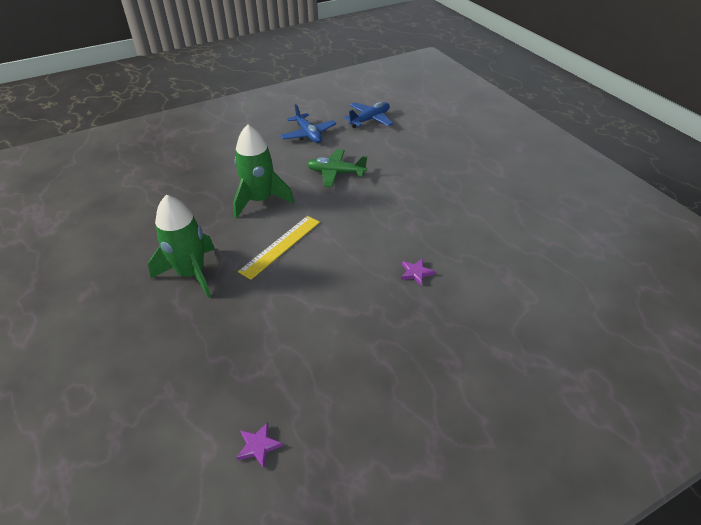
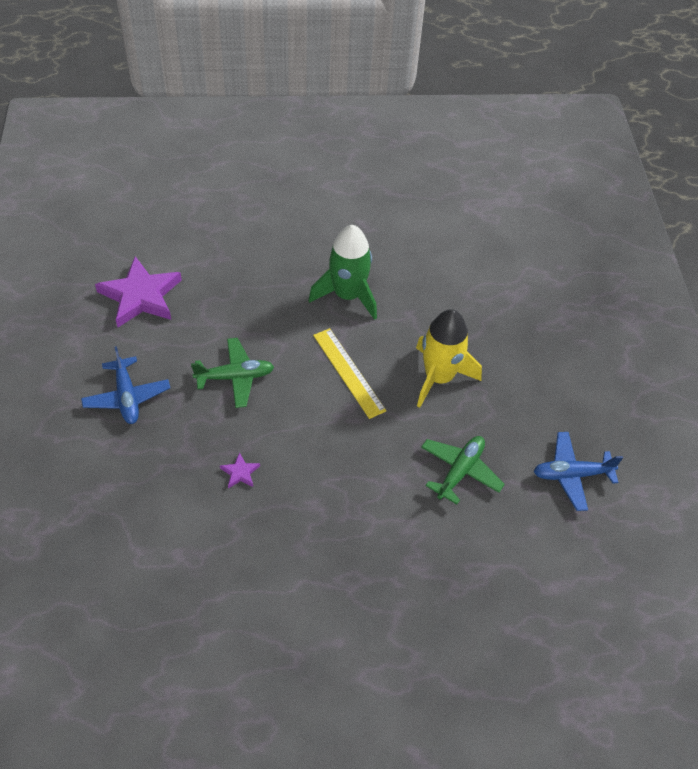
camera: 110 degrees right, 10 degrees up
(258, 446) = (140, 296): purple star -> purple star, size x2.39
(260, 200) = (438, 377): green rocket -> yellow rocket
(326, 313) = (235, 377): none -> green plane
(370, 119) = (587, 572): blue plane -> blue plane (127, 397)

